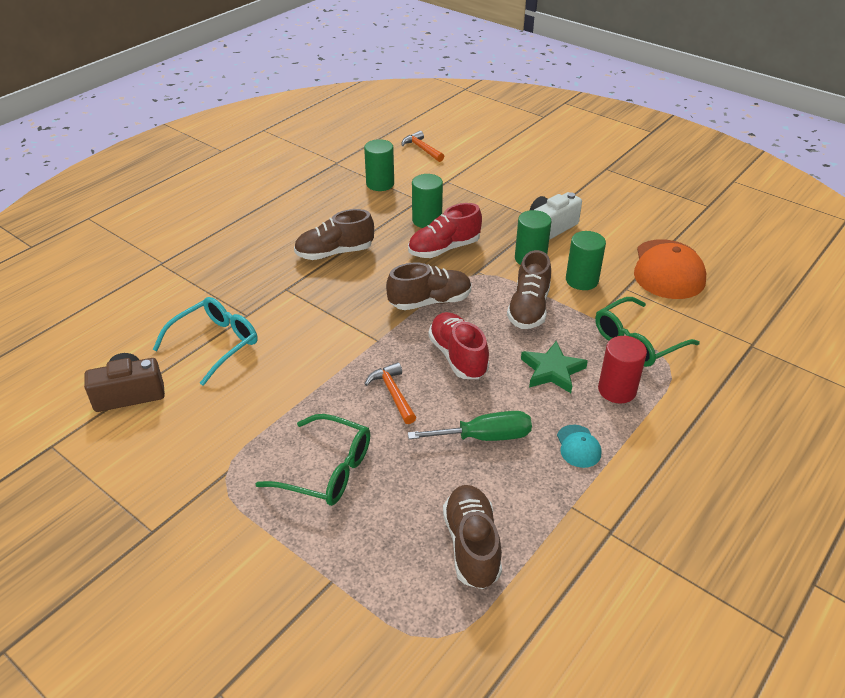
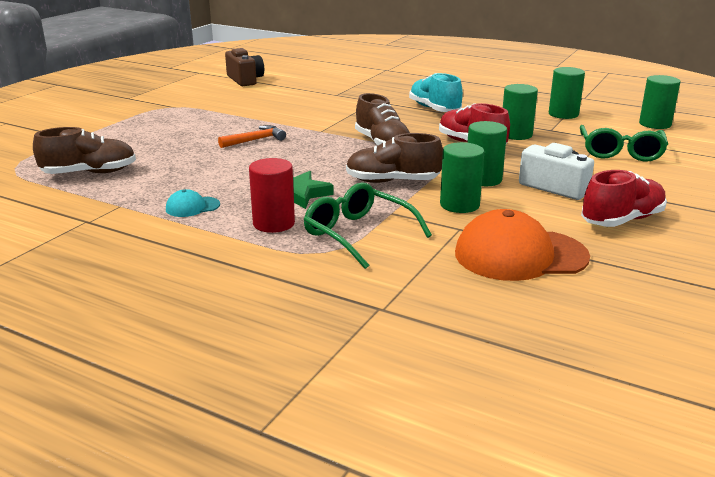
camera: 80 degrees right, 15 degrees down
(215, 344) = (300, 91): turquoise glasses -> none
(326, 470) = (172, 129): green glasses -> green glasses (620, 152)
(334, 253) = (434, 109): brown shoe -> turquoise shoe
(421, 149) = (655, 124): orange hammer -> green cylinder
(458, 356) = (307, 158): red shoe -> red shoe (622, 220)
(485, 437) = (205, 172): green screwdriver -> none

